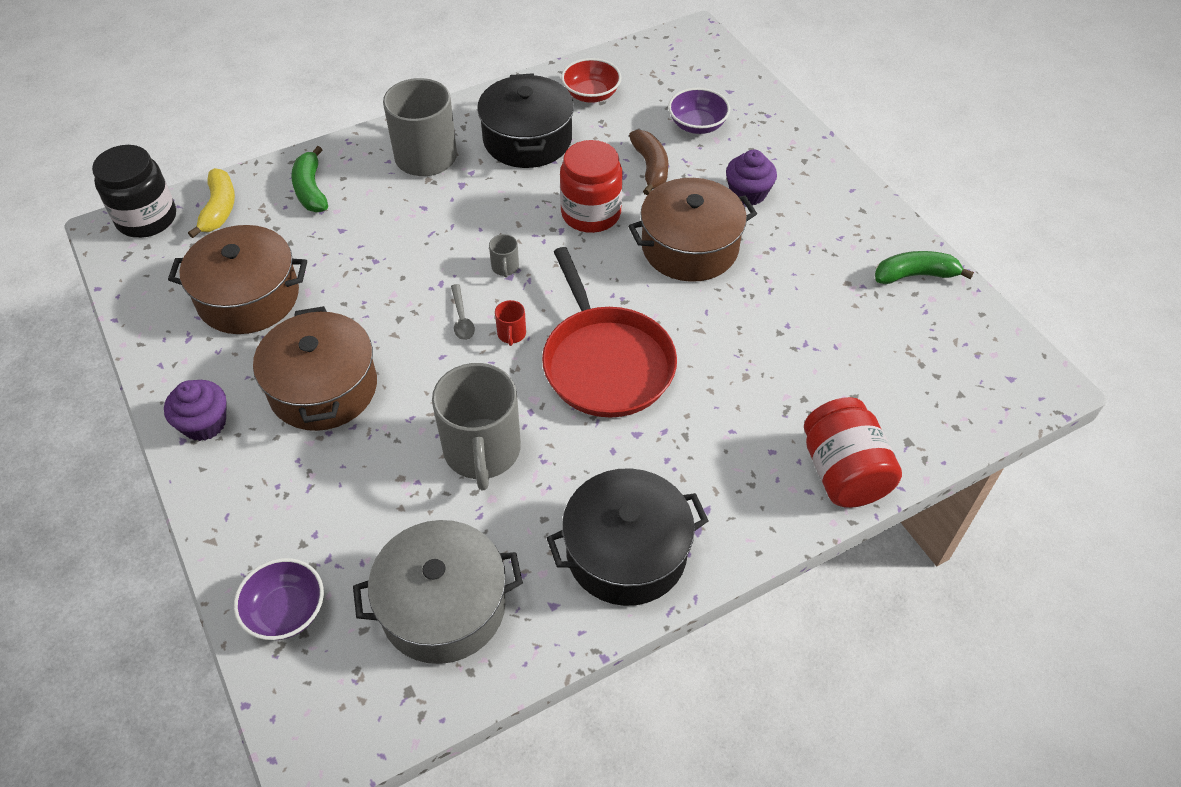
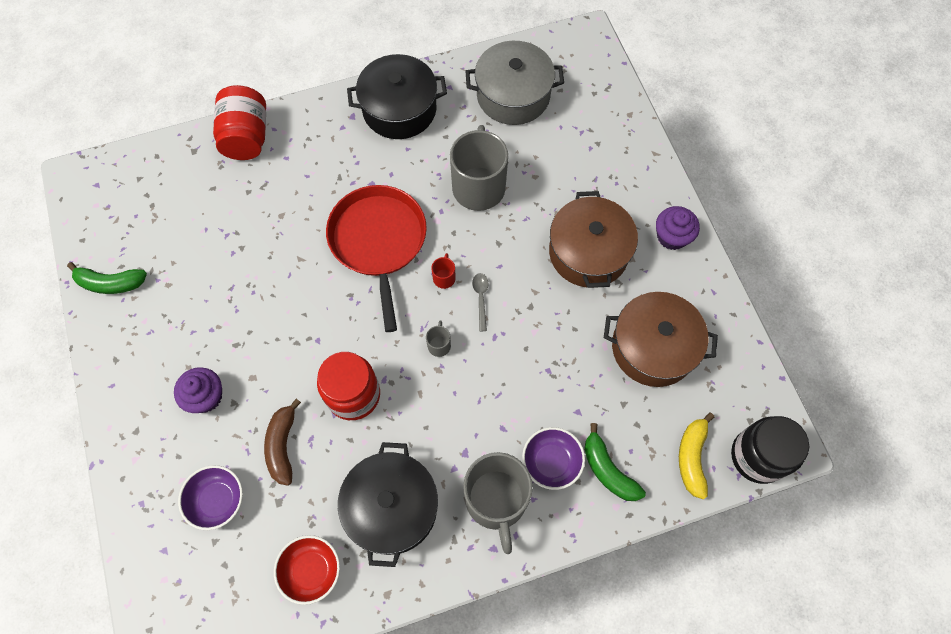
camera: 170 degrees left, 15 degrees up
(286, 611) = (605, 106): purple bowl -> purple bowl (551, 462)
(311, 189) = (608, 470): green banana -> green banana turned 150 degrees clockwise
(689, 247) = (279, 341): brown pot -> none

